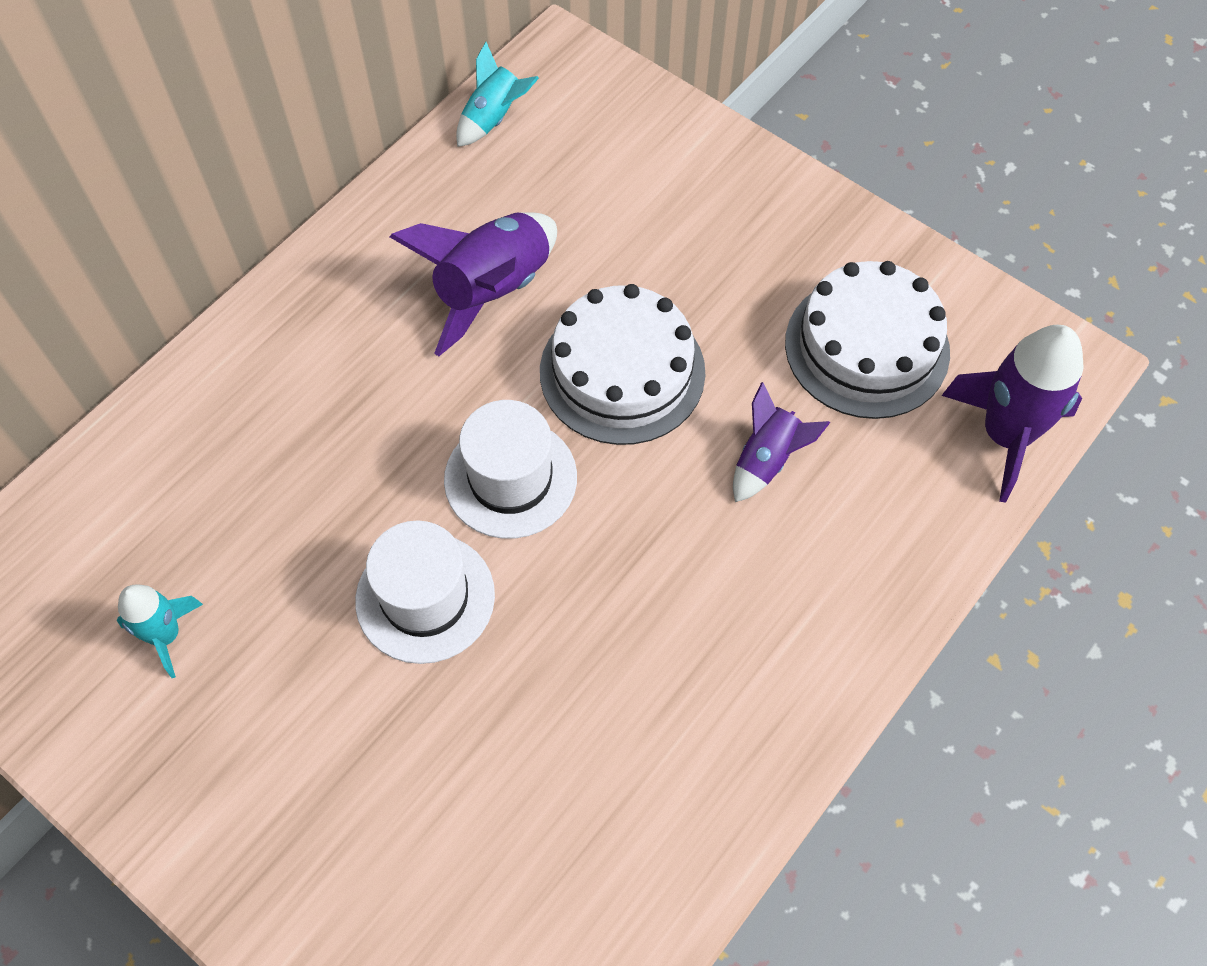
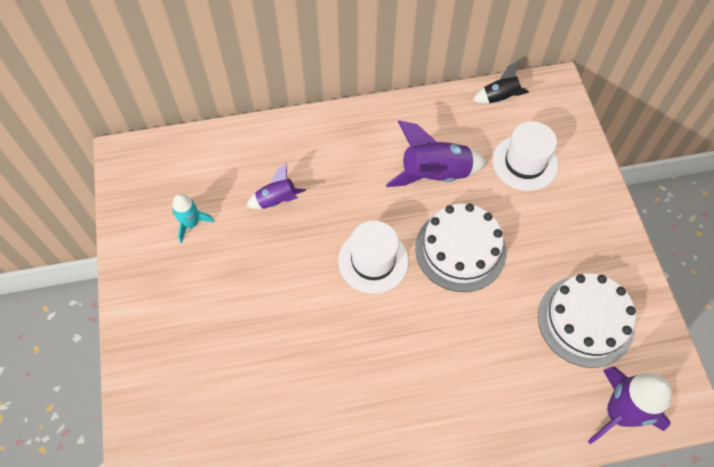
camera: 40 degrees right, 0 degrees up
(425, 597) = (297, 284): white hat -> white hat (525, 162)
(494, 118) = (500, 98): turquoise rocket -> black rocket
(767, 459) = (492, 337): purple rocket -> purple rocket (277, 200)

